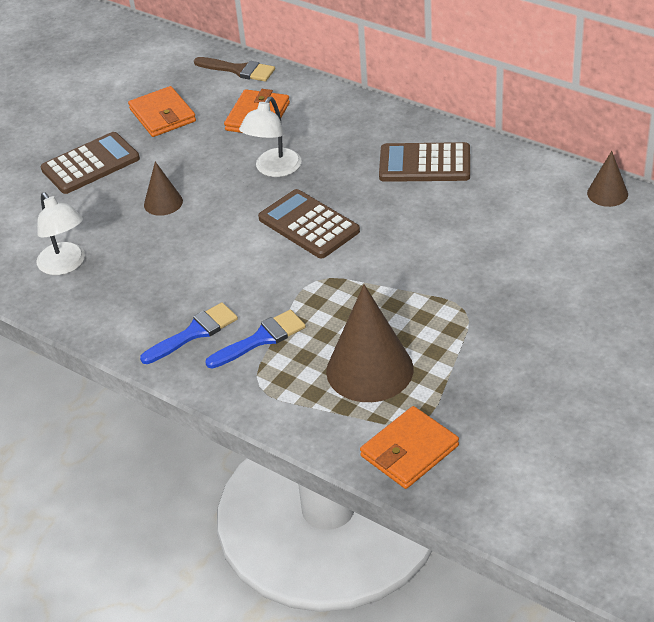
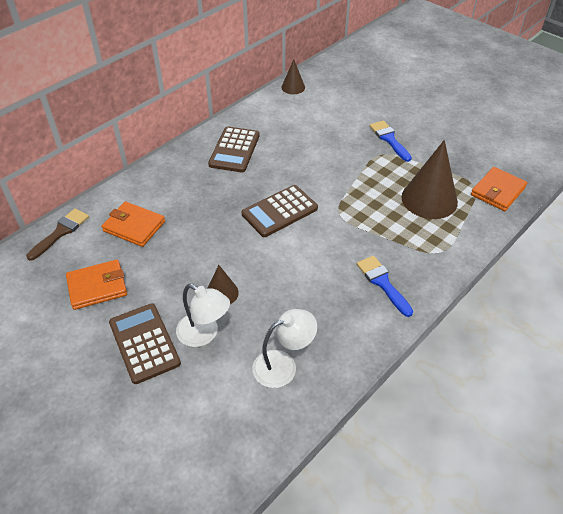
camera: 85 degrees left, 5 degrees up
(261, 339) = (394, 247): blue brush -> blue brush (389, 139)
(274, 169) = (207, 223): white lamp -> white lamp (204, 334)
(409, 451) = (497, 191): orange wallet -> orange wallet turned 75 degrees clockwise

